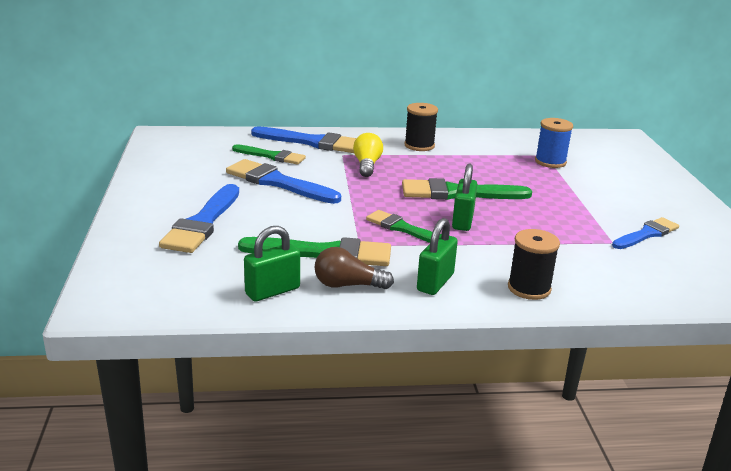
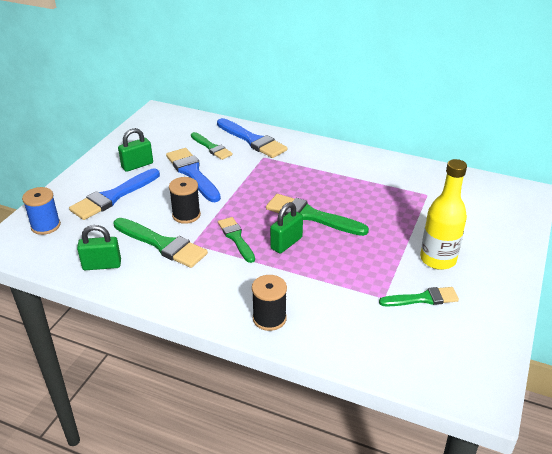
camera: 30 degrees right, 10 degrees up
(348, 285) = (151, 275): brown light bulb -> none
(367, 165) = (270, 172): yellow light bulb -> none
(419, 145) = (330, 161): black spool -> black spool (186, 215)
(435, 282) = (209, 291): green padlock -> green padlock (137, 165)
(550, 162) = (423, 203): blue spool -> blue spool (45, 226)
(619, 201) = (438, 259): none -> yellow bottle
(646, 234) = (422, 299): blue brush -> green brush

